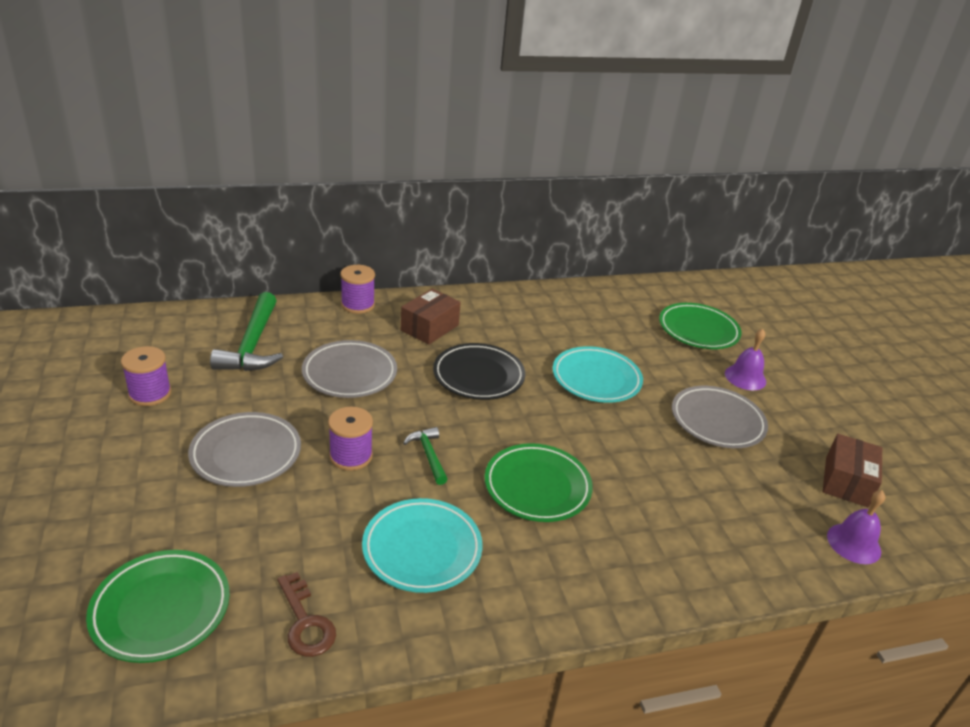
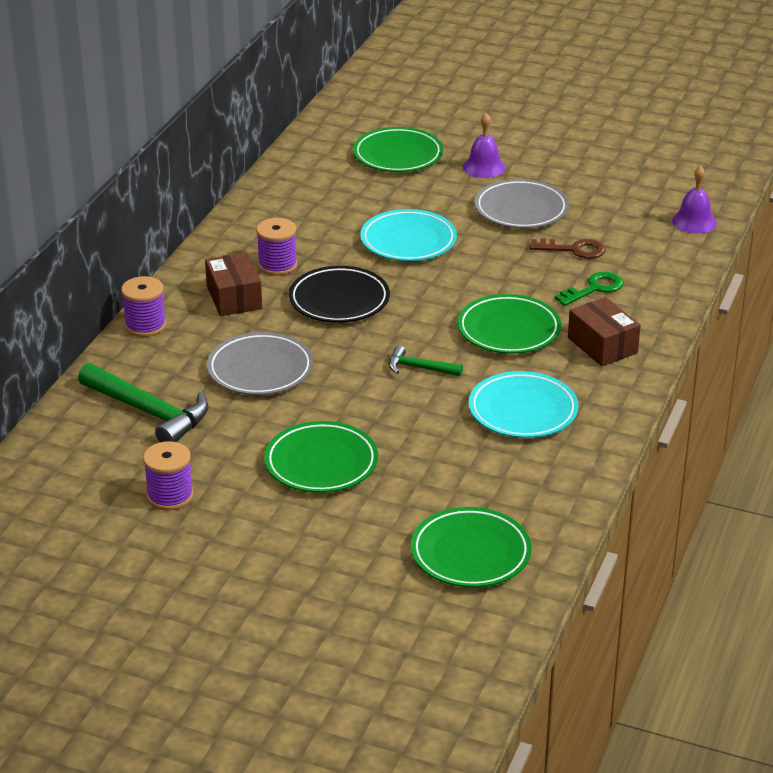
camera: 50 degrees left, 0 degrees up
(246, 454) = (321, 463): grey plate -> green plate
(305, 622) = (545, 489): brown key -> brown key (574, 250)
(351, 456) = (380, 408): purple spool -> purple spool (277, 265)
(661, 517) = (594, 288): none -> green key
(846, 481) = (639, 190): brown box -> brown box (602, 345)

